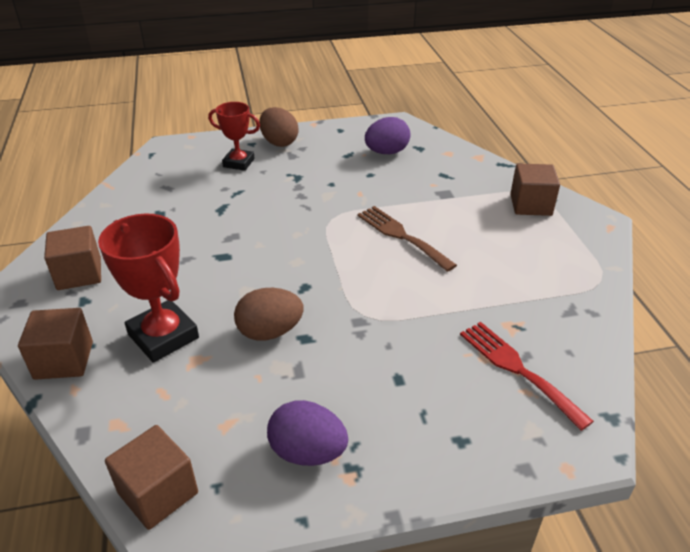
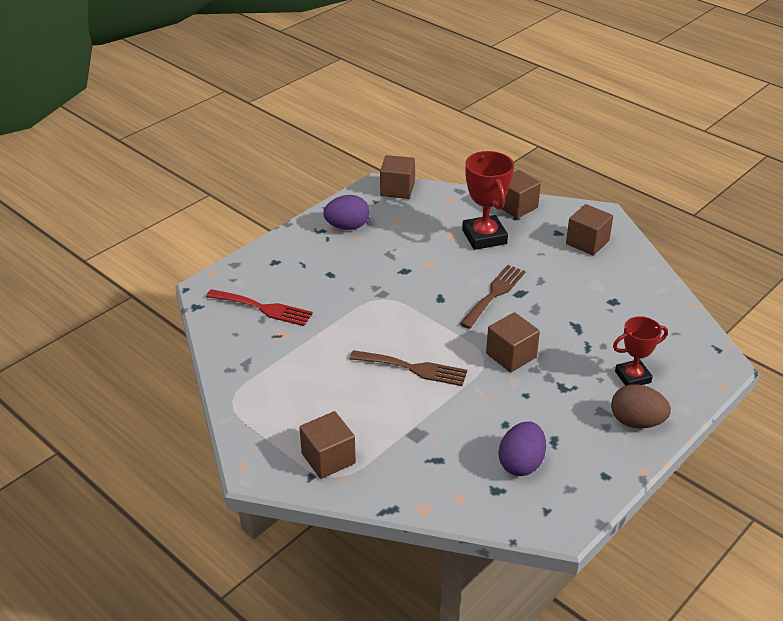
camera: 145 degrees right, 0 degrees up
(163, 336) = (484, 237): red trophy -> red trophy turned 60 degrees clockwise
(248, 266) = (494, 294): none -> brown fork
(270, 332) = (428, 264): brown egg -> none
(306, 211) = (511, 355): none -> brown cube

